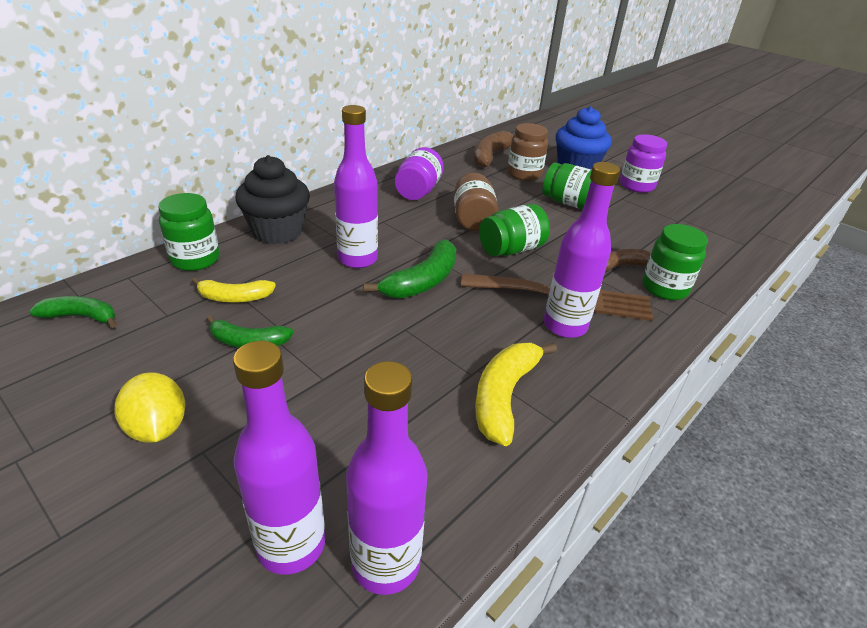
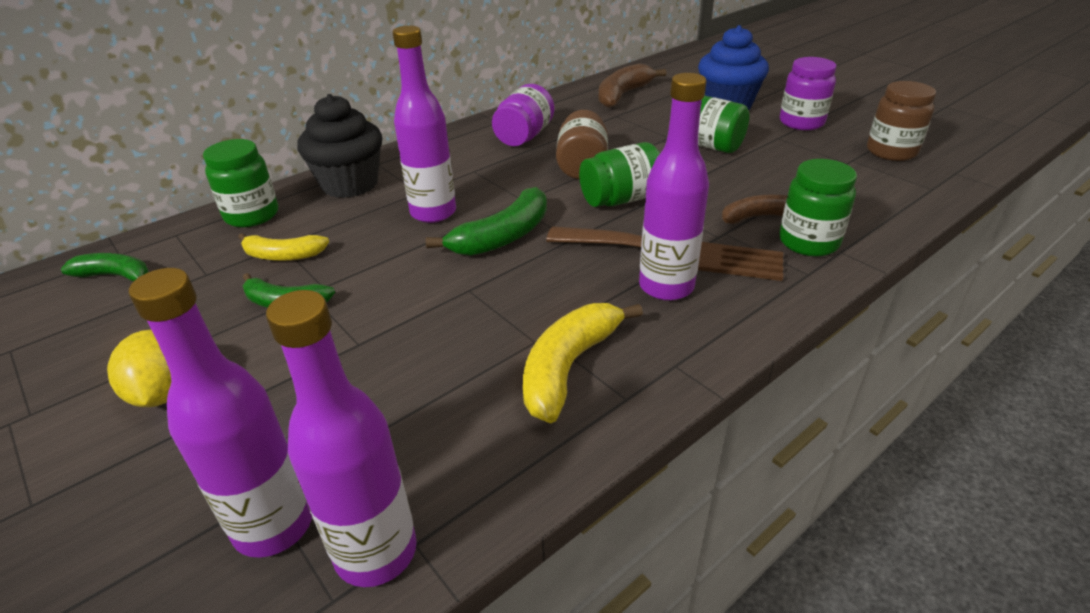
camera: 10 degrees right, 0 degrees up
(524, 174) = (659, 114): brown jar -> brown jar (891, 152)

